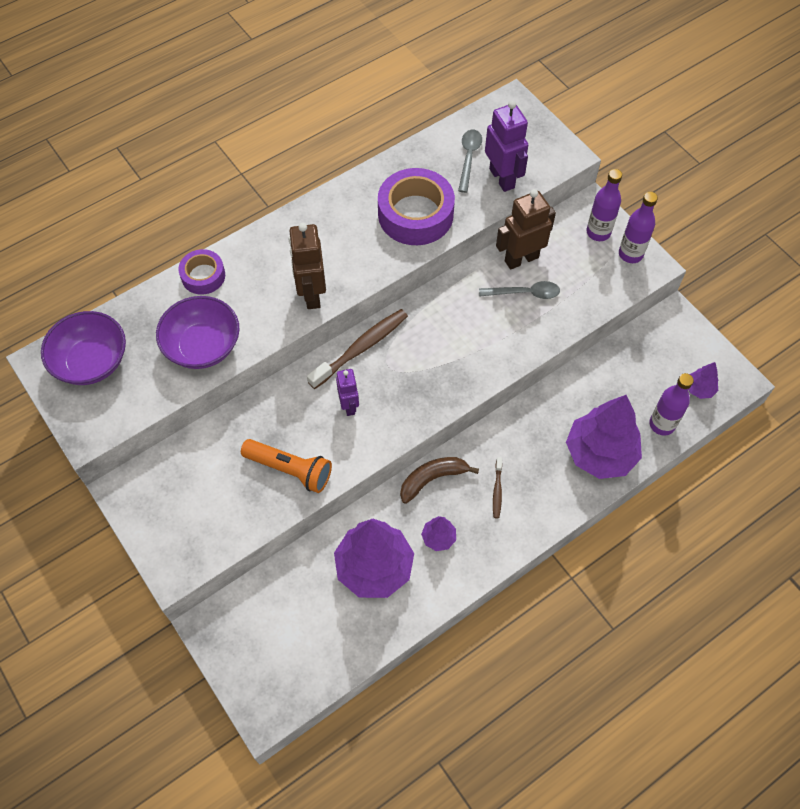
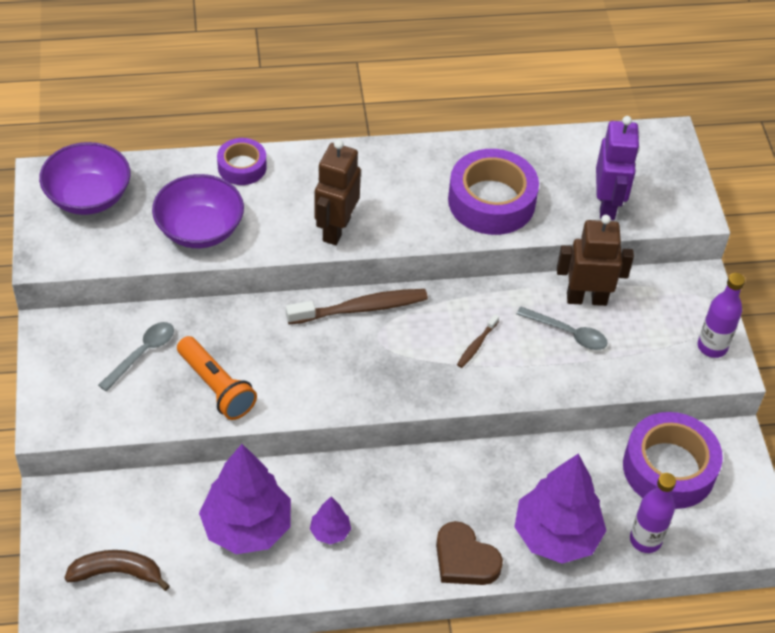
camera: 25 degrees right, 10 degrees down
(349, 405) = (313, 356): purple robot -> none
(432, 479) = (361, 473): brown banana -> brown banana (117, 573)
(469, 158) = (584, 171): grey spoon -> grey spoon (142, 354)
(497, 491) = (420, 517): brown toothbrush -> brown toothbrush (476, 345)
(548, 507) = (464, 559): none -> brown heart
(598, 232) = (690, 310): purple bottle -> none
(645, 361) = (669, 468): none -> purple tape
(699, 389) = (712, 525): purple tree -> none

